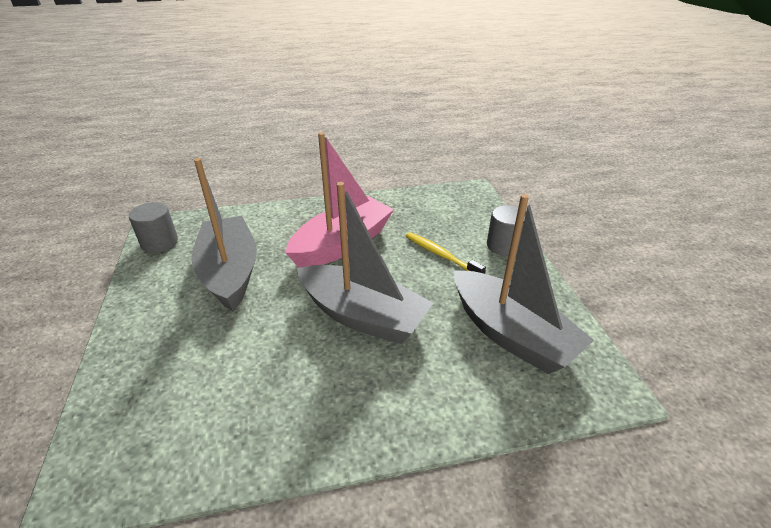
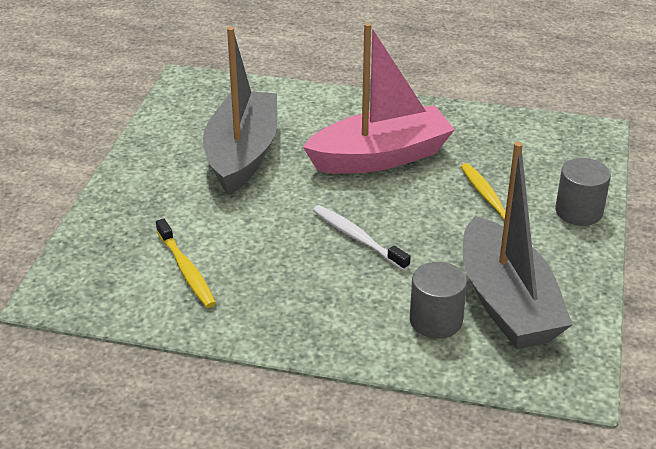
camera: 25 degrees right, 0 degrees up
(159, 242) = (183, 102): grey cylinder -> grey cylinder (436, 320)
(223, 401) = (186, 270): none -> yellow toothbrush
(363, 316) = (357, 238): grey boat -> white toothbrush

